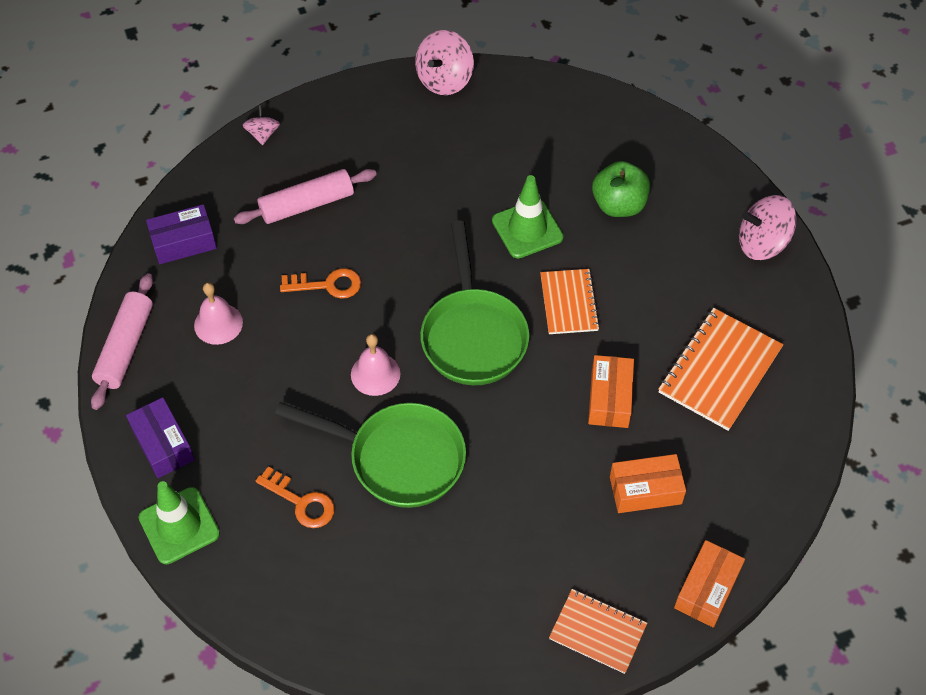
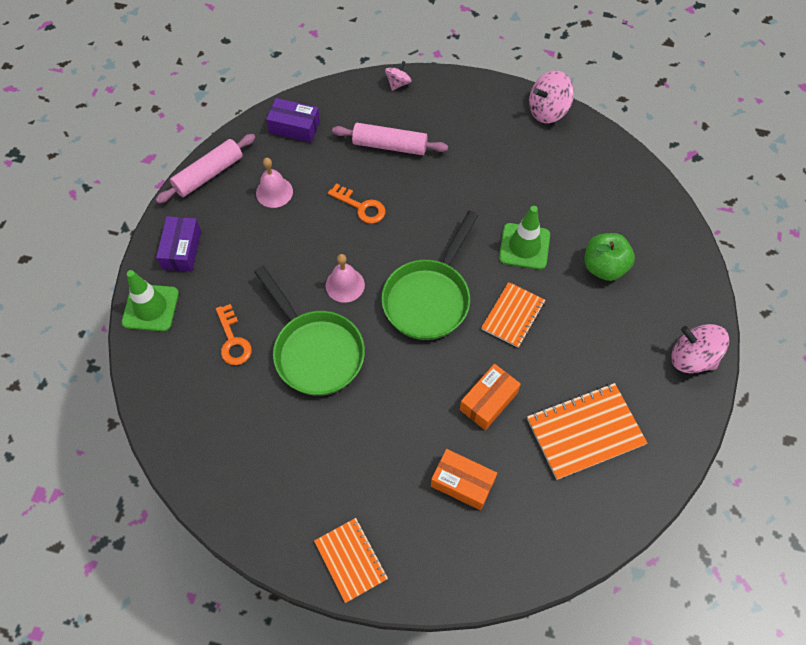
camera: 35 degrees right, 5 degrees up
(706, 589) = (450, 584): orange box -> none

